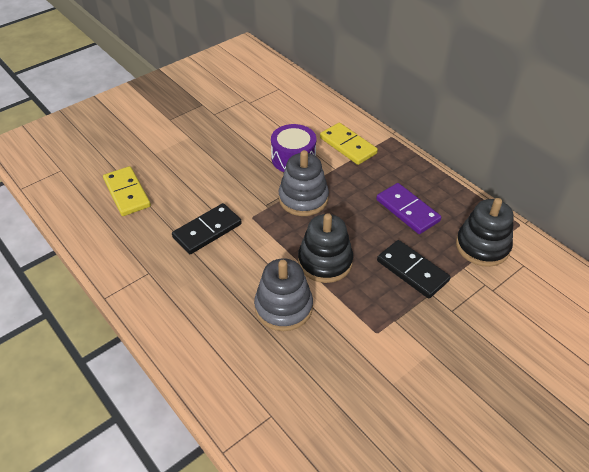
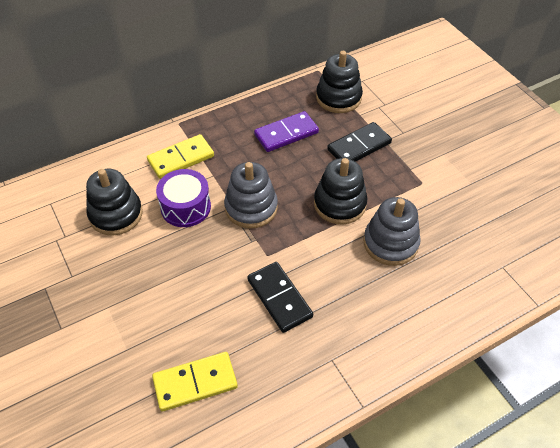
camera: 80 degrees left, 5 degrees up
(276, 122) = (116, 214): none -> black stacking toy

